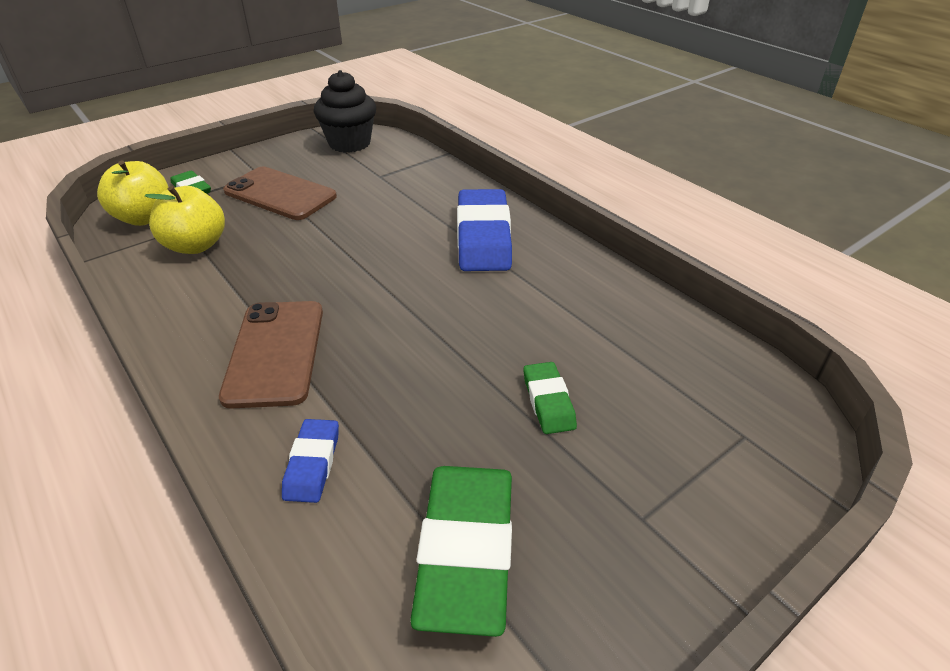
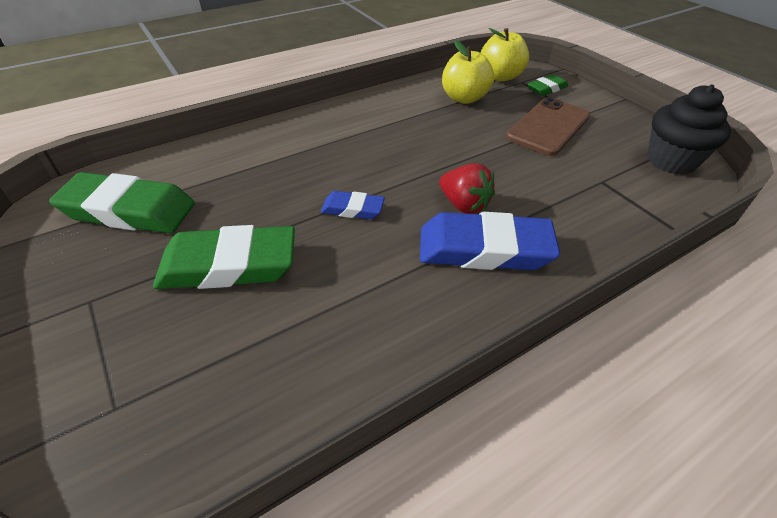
camera: 95 degrees right, 5 degrees up
(275, 352) = (334, 136): brown phone -> none
(312, 464) = (228, 154): blue eraser -> blue eraser (352, 209)
(421, 247) = (464, 205): none -> red strawberry
(548, 401) = (229, 265): green eraser -> green eraser, size x1.95

